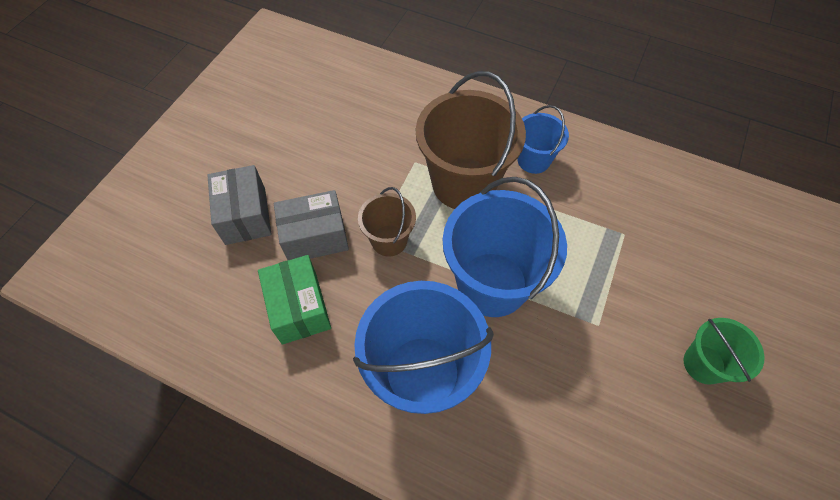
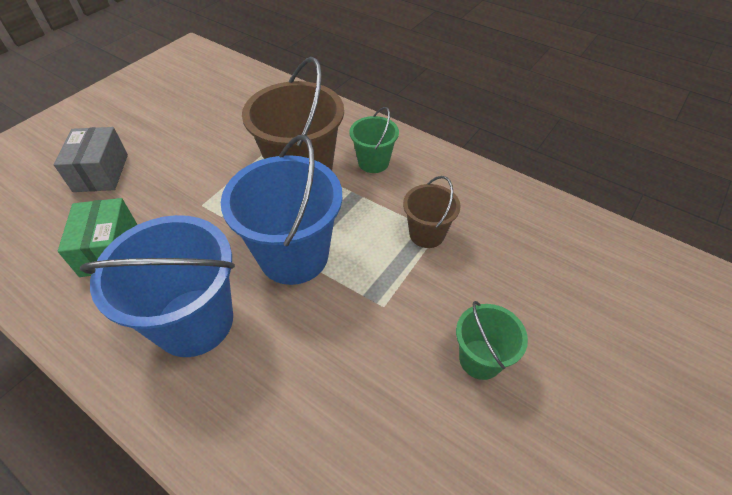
camera: 10 degrees right, 10 degrees down
(315, 237) = (152, 196): grey box -> none
(389, 240) = (215, 208): brown bucket -> brown bucket (426, 234)
(533, 160) = (373, 162): blue bucket -> green bucket

